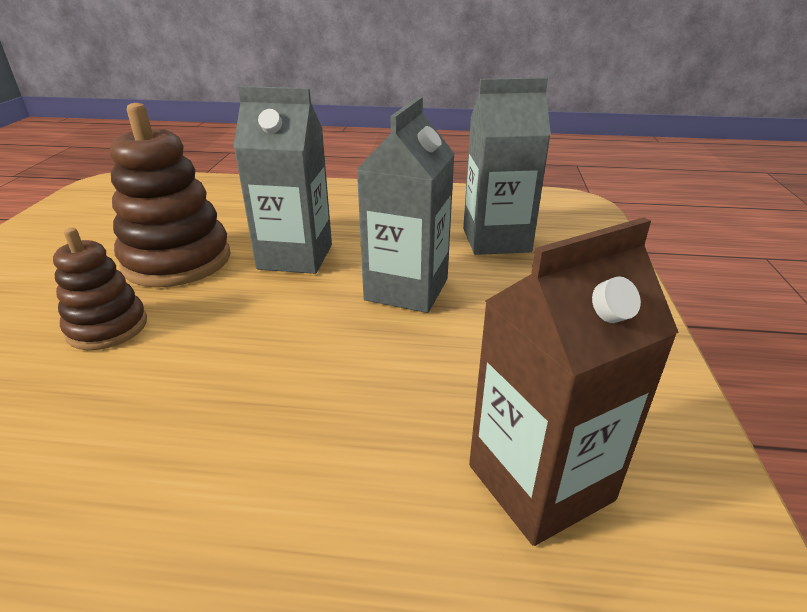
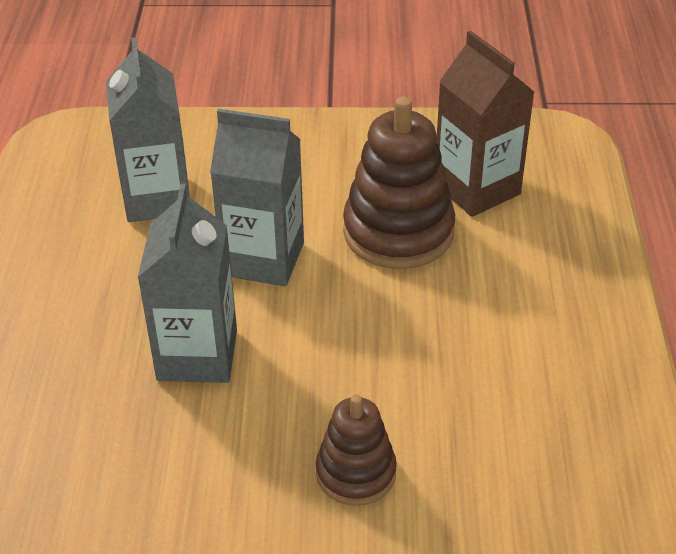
camera: 95 degrees left, 10 degrees up
(177, 261) = (209, 466): brown stacking toy -> brown stacking toy (398, 232)

